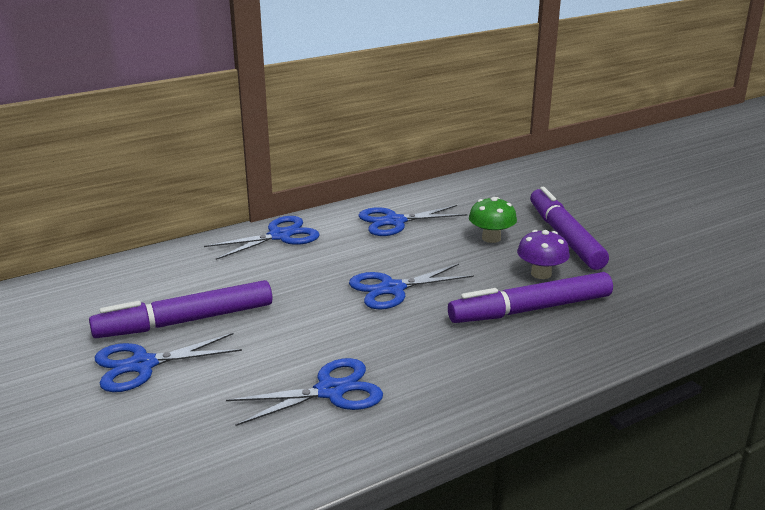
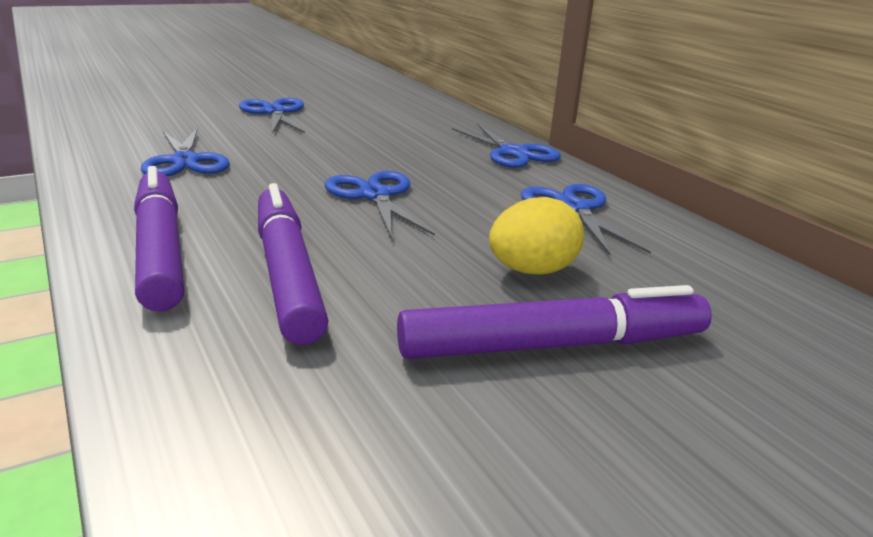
camera: 90 degrees right, 0 degrees up
(185, 321) = (336, 122): purple marker -> purple marker (160, 249)
(491, 238) = (532, 271): green mushroom -> yellow egg
(541, 274) = (400, 297): purple mushroom -> none

